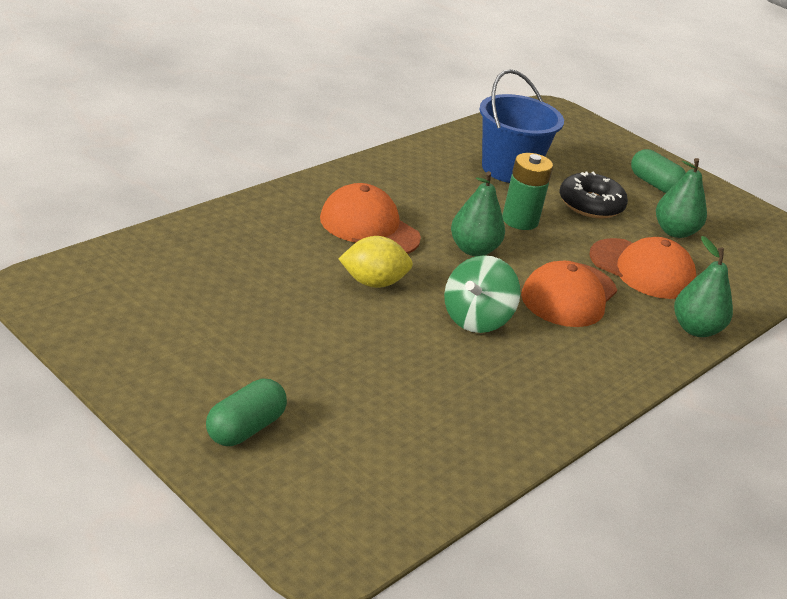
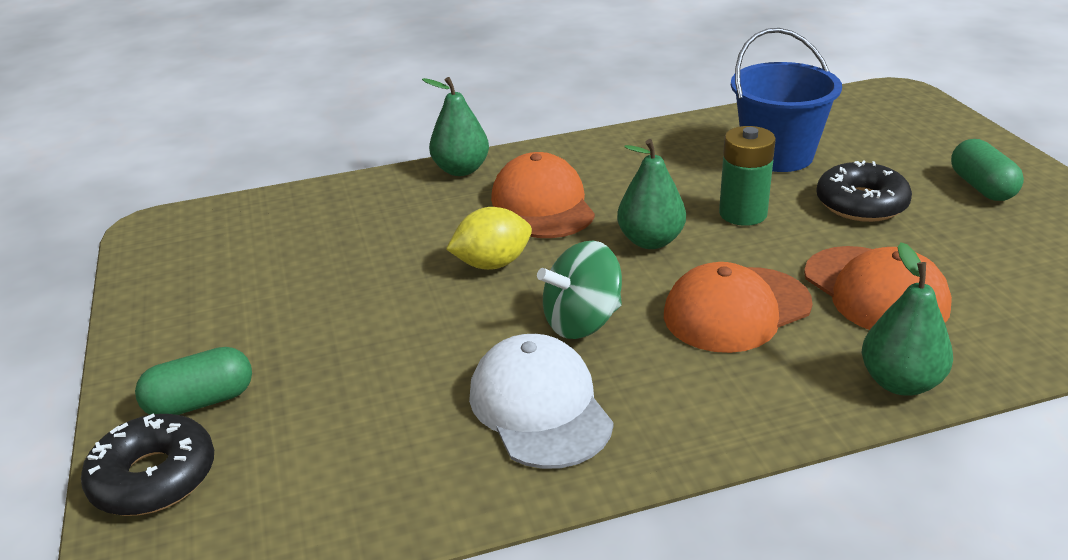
camera: 35 degrees right, 0 degrees up
(267, 490) = (154, 477): none -> black donut
(373, 283) = (492, 264): yellow lemon -> yellow lemon turned 45 degrees counterclockwise
(498, 384) = (540, 407): none -> white cap
(674, 232) = (967, 248): green pear -> green pear (461, 170)

